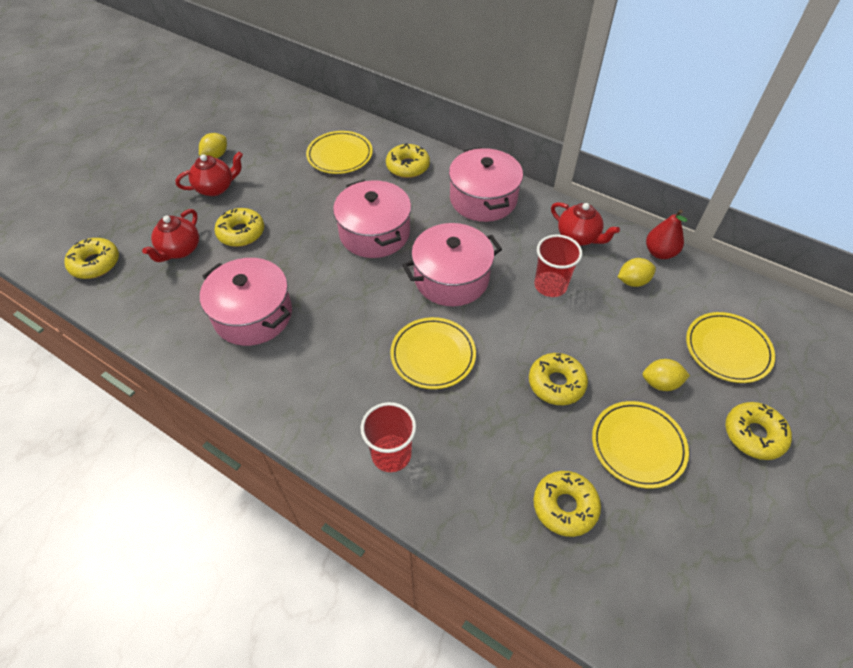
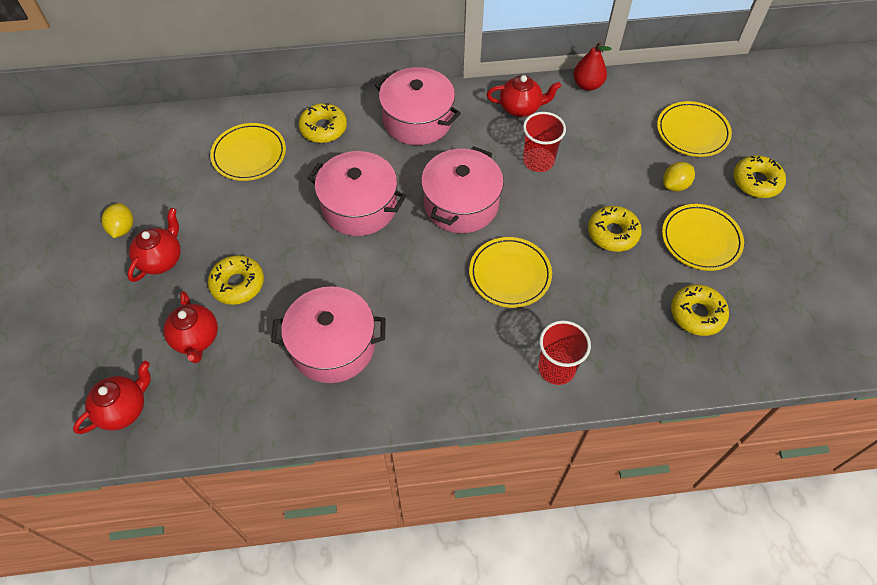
camera: 40 degrees left, 5 degrees up
(95, 263) = (123, 409): yellow donut -> red teapot
(633, 281) = (590, 120): yellow lemon -> none

